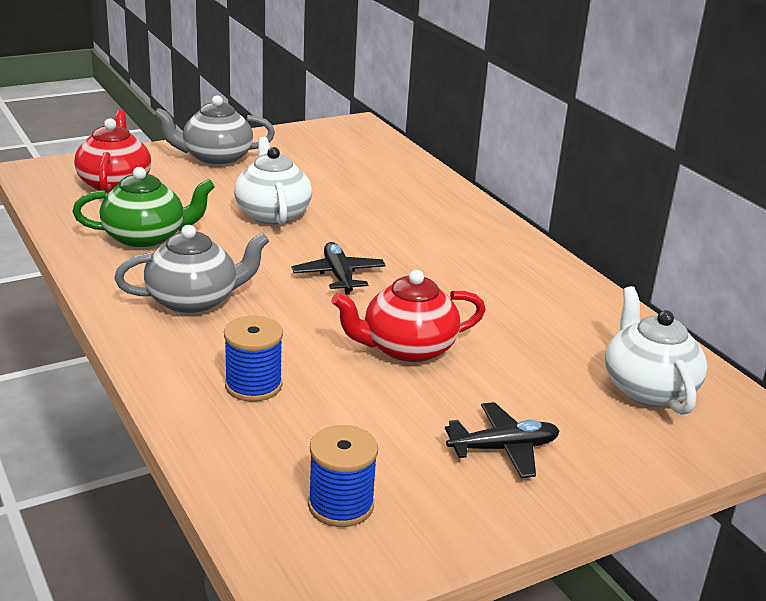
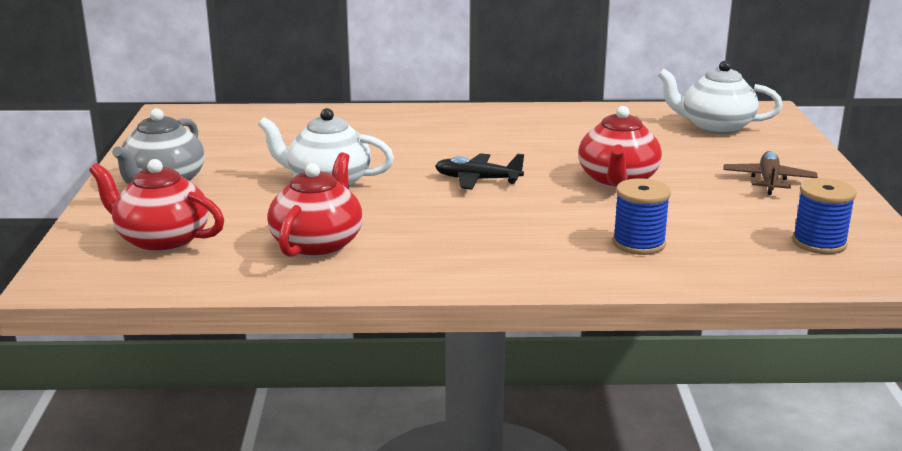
camera: 60 degrees left, 5 degrees down
(146, 238) = (318, 244): green teapot -> red teapot
(194, 301) = (473, 243): grey teapot -> none
(503, 448) = (768, 181): black plane -> brown plane

